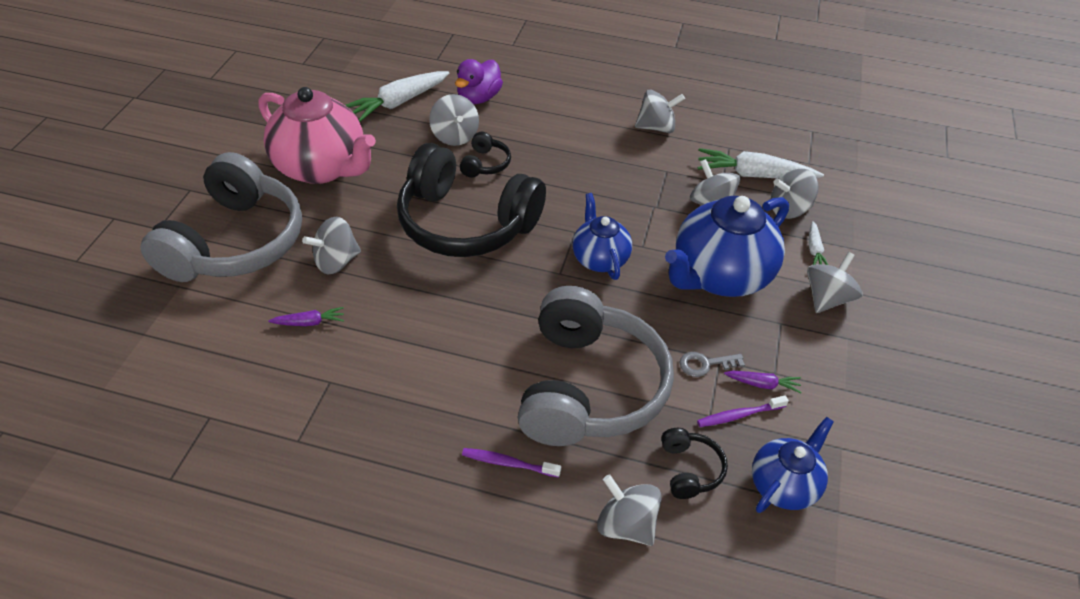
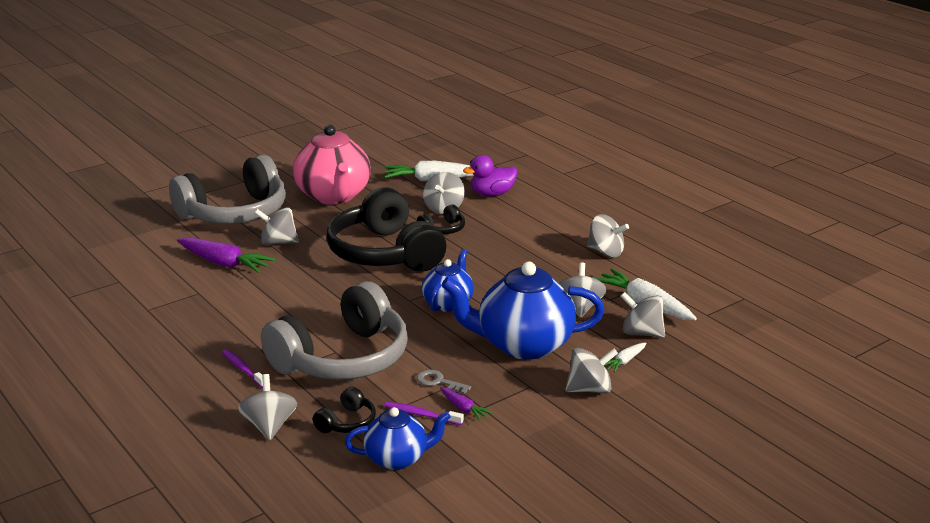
camera: 40 degrees right, 20 degrees down
(309, 322) = (224, 263): purple carrot -> purple carrot, size x2.02

